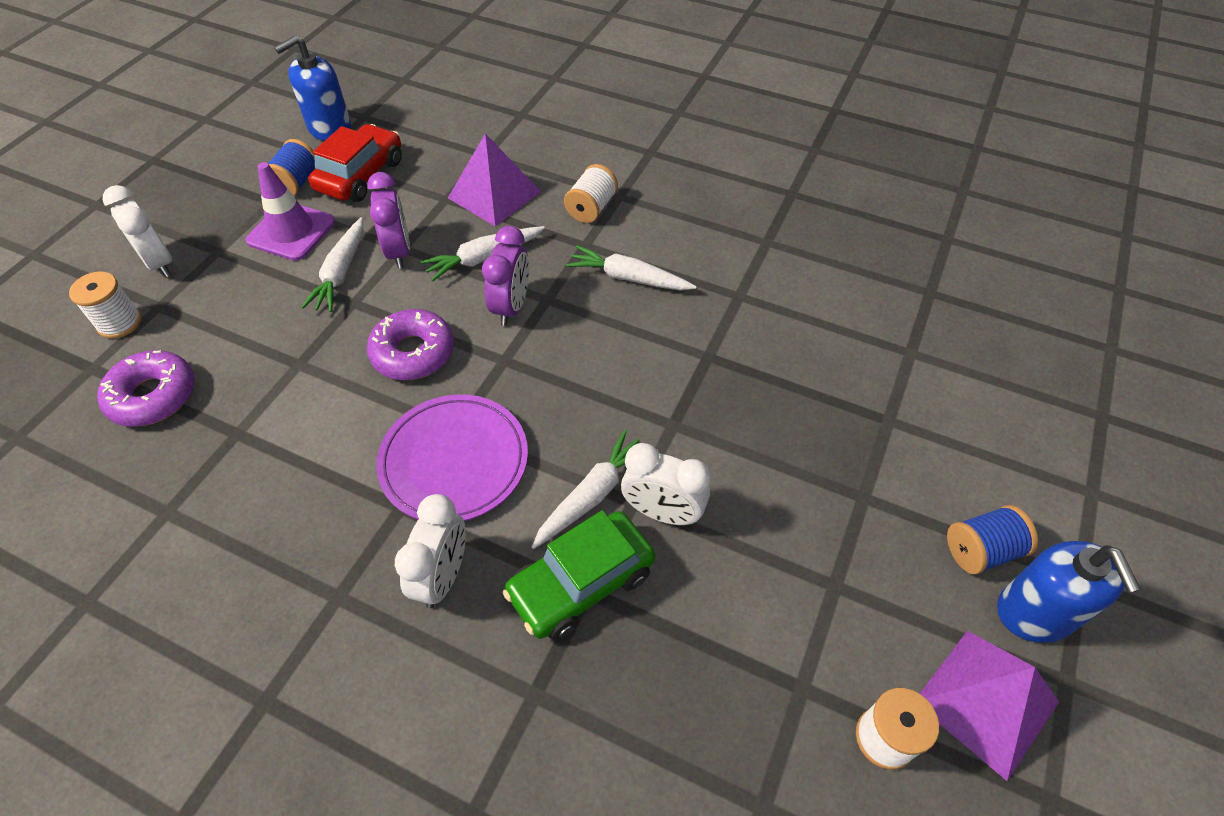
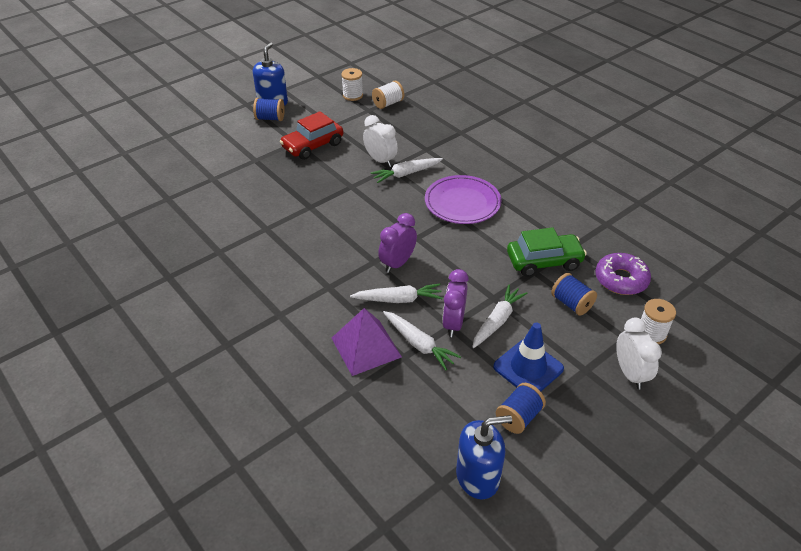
camera: 155 degrees left, 10 degrees down
(236, 330) = (571, 303): none -> blue spool
(291, 231) = (528, 368): purple traffic cone -> blue traffic cone
(361, 175) = (462, 405): red car -> red car (312, 146)
(413, 353) = (465, 256): purple donut -> none
(443, 576) = (482, 168): white clock -> none
(581, 583) = (427, 151): green car -> green car (544, 261)
(591, 208) = (305, 311): white spool -> white spool (388, 103)
(628, 278) = (318, 257): white carrot -> white carrot (419, 344)
(986, 701) = (313, 93): purple pyramid -> none

